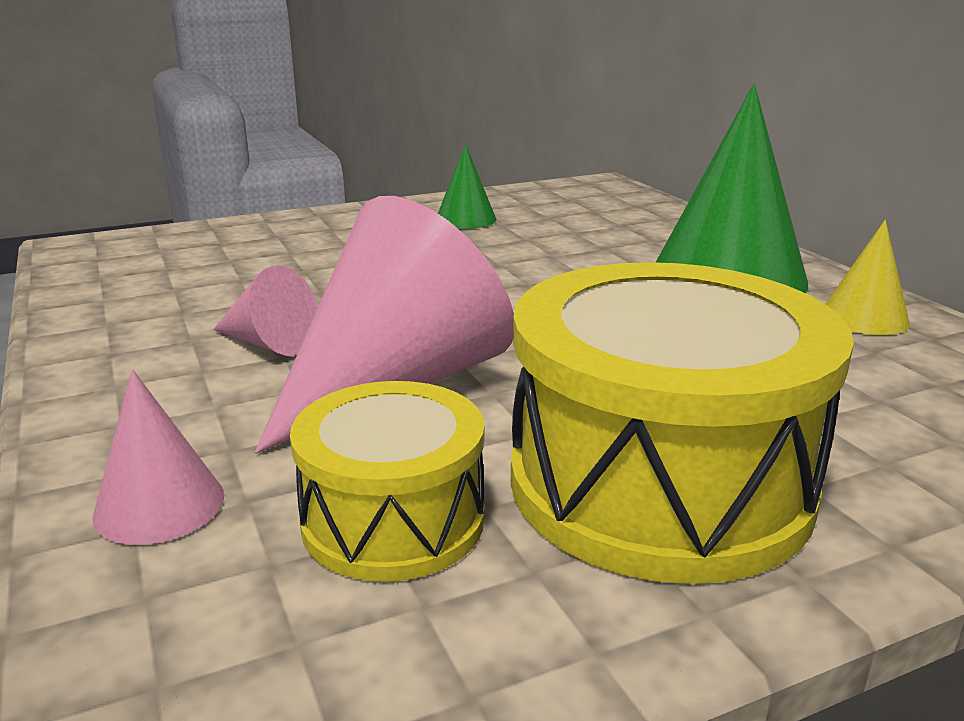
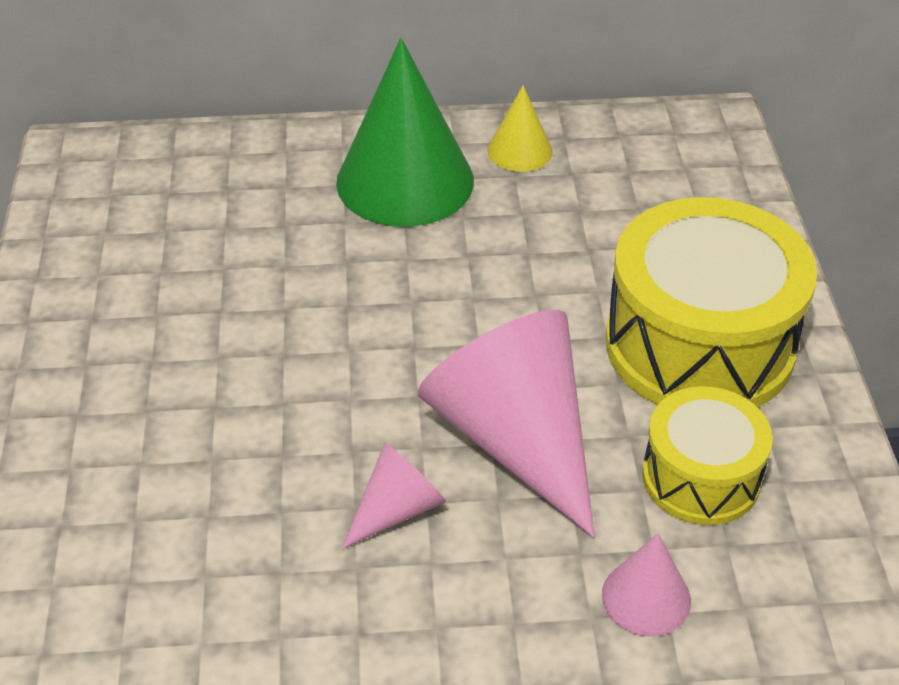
camera: 70 degrees left, 20 degrees up
(465, 219) = (126, 295): green cone -> none

